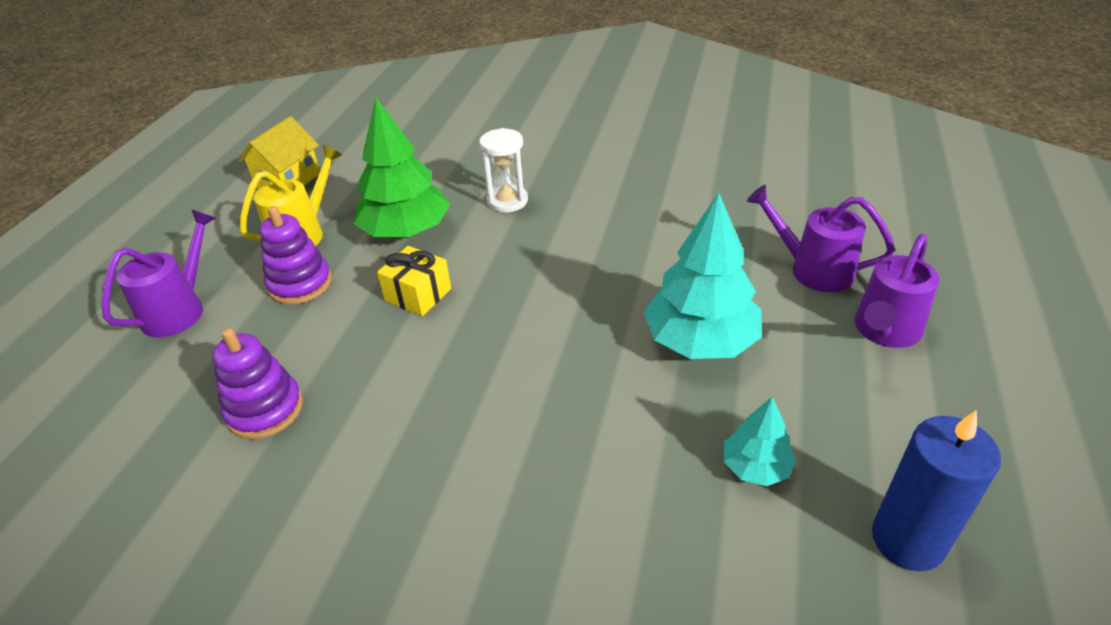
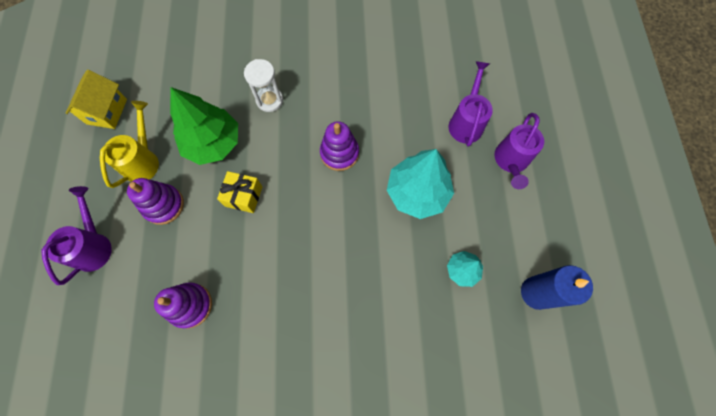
camera: 20 degrees left, 30 degrees up
(587, 272) = (339, 153): none -> purple stacking toy
(812, 269) = (466, 122): purple watering can -> purple watering can turned 90 degrees clockwise

